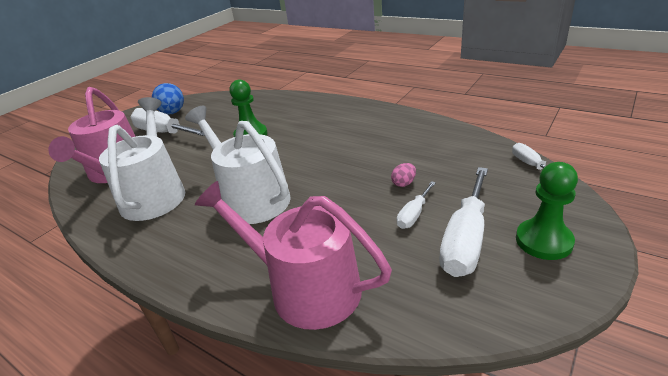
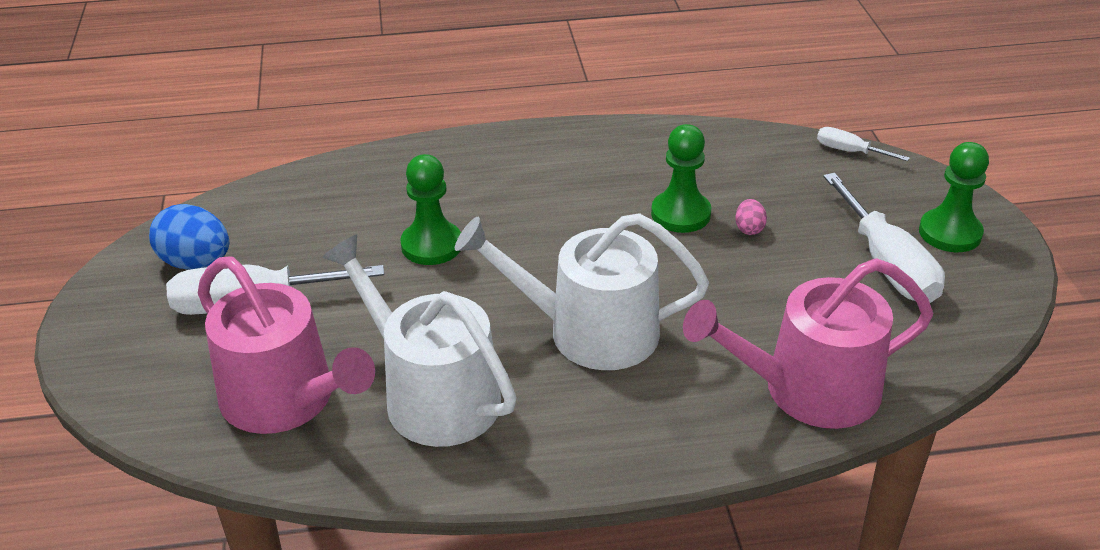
camera: 45 degrees left, 5 degrees up
(377, 162) = (680, 214): none -> green pawn
(414, 214) = (807, 261): white screwdriver -> none

